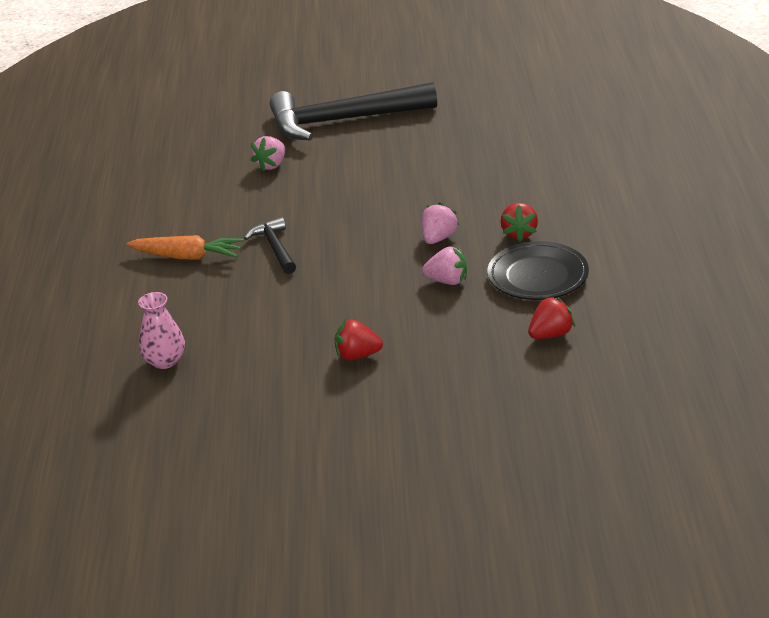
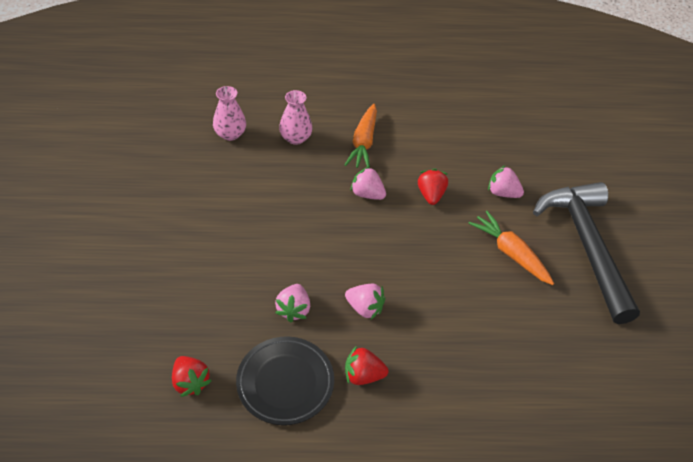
camera: 85 degrees right, 15 degrees up
(176, 307) = (295, 138): none -> pink vase
(275, 248) = (367, 194): black hammer -> pink strawberry
(356, 160) = (510, 253): none -> orange carrot
(357, 355) = (202, 242): red strawberry -> red strawberry (431, 195)

